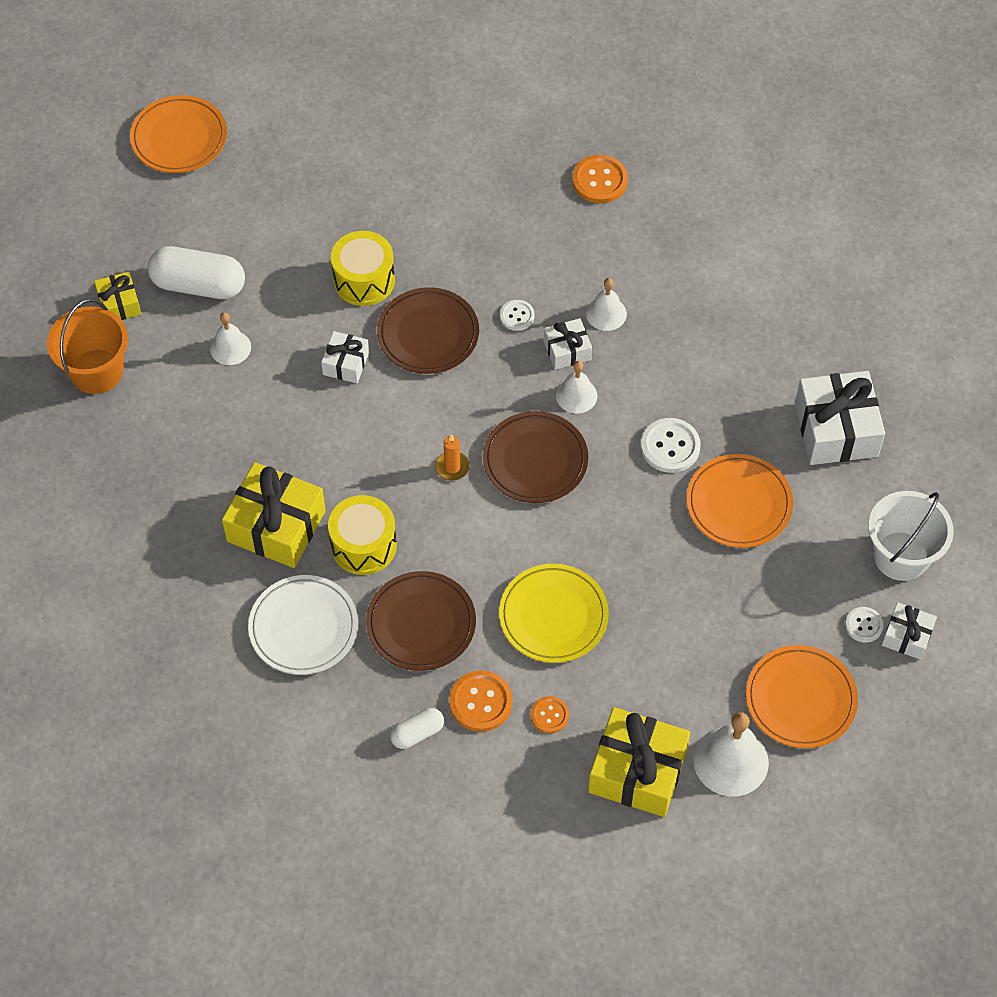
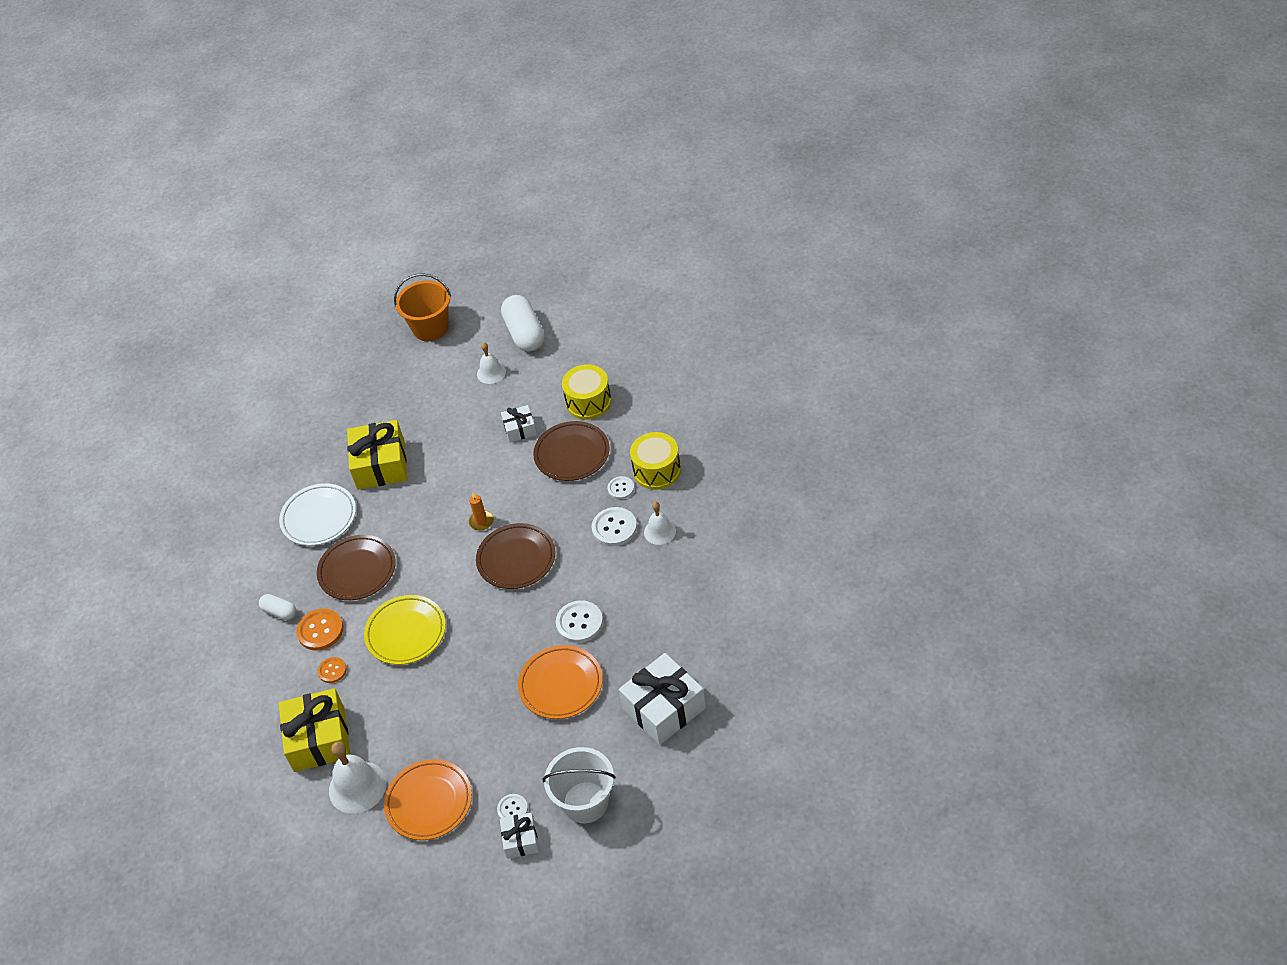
camera: 65 degrees right, 10 degrees down
(119, 304) = (484, 309): yellow gift -> none
(179, 138) = (623, 264): orange plate -> none
(363, 545) = (395, 512): yellow drum -> yellow drum (657, 471)
(567, 350) = (614, 528): white gift -> white button
(576, 395) = (582, 552): white bell -> none
(599, 180) = (765, 469): orange button -> none

